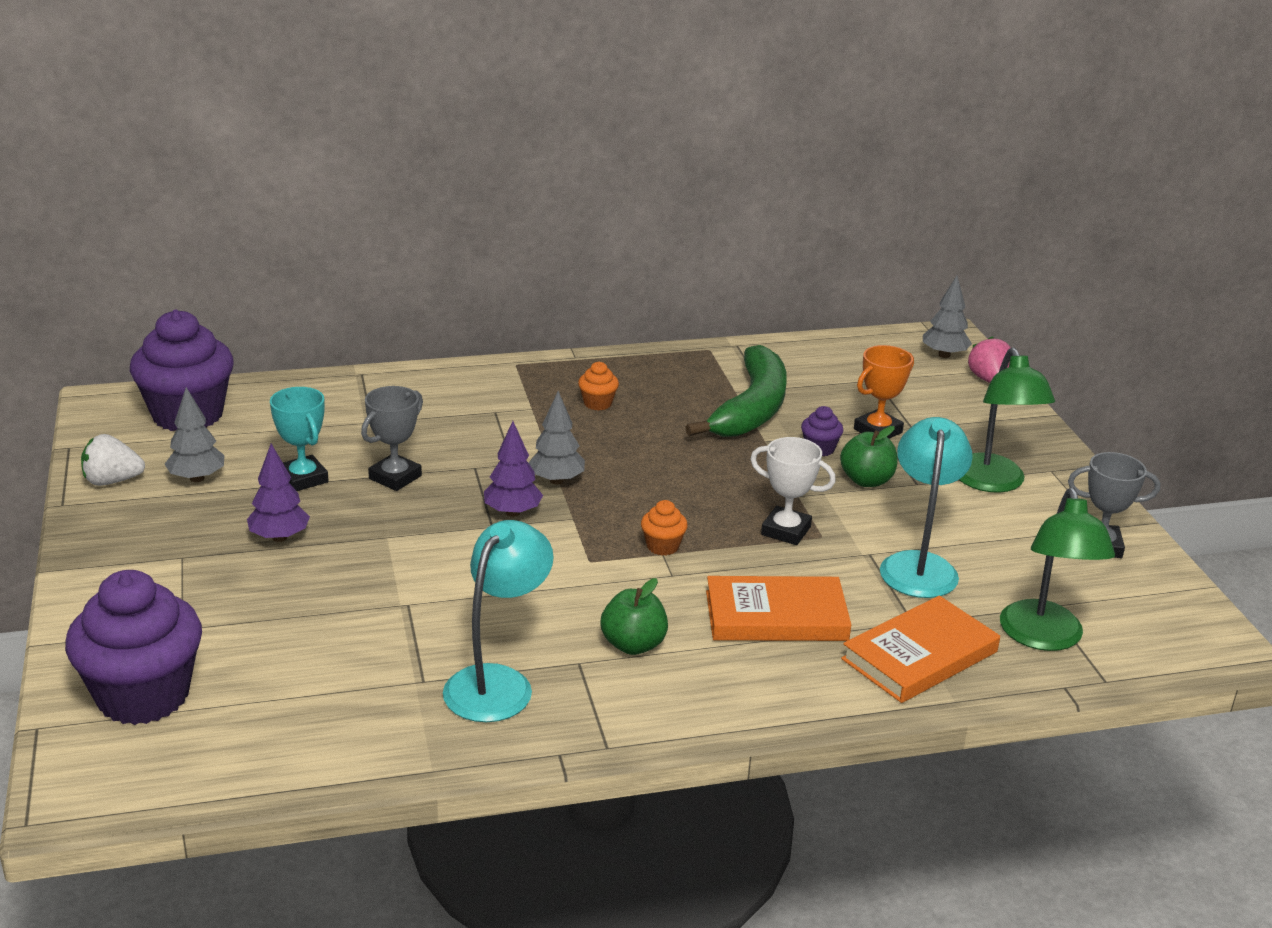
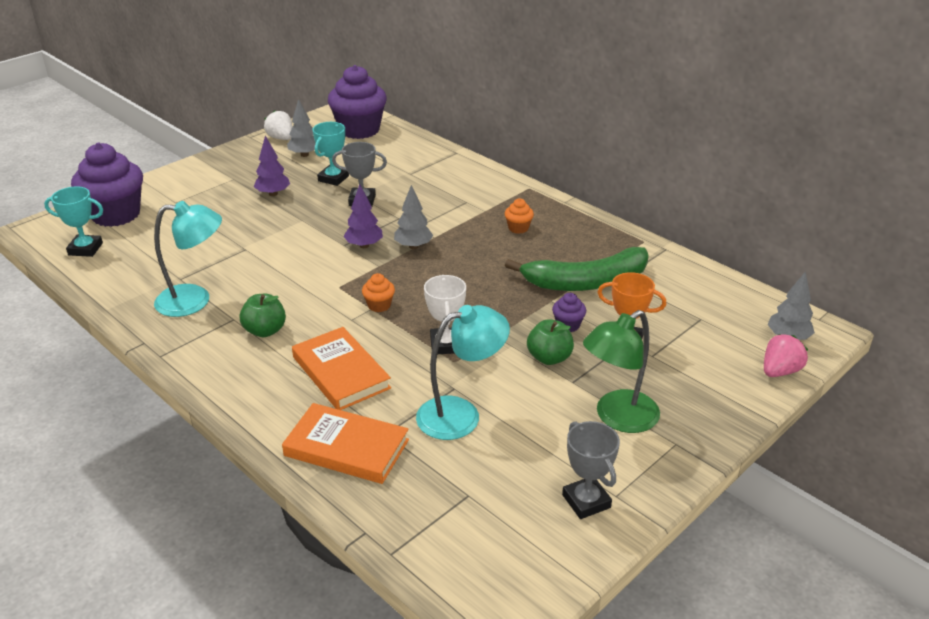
camera: 60 degrees right, 5 degrees up
(220, 752) = (85, 249): none -> turquoise trophy
(1044, 638) = (421, 504): green lamp -> none

